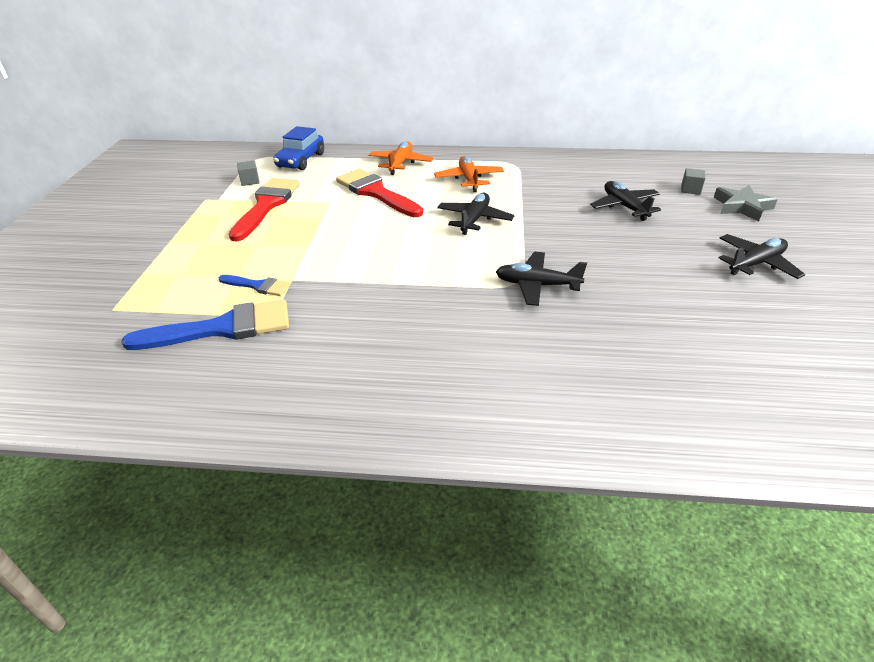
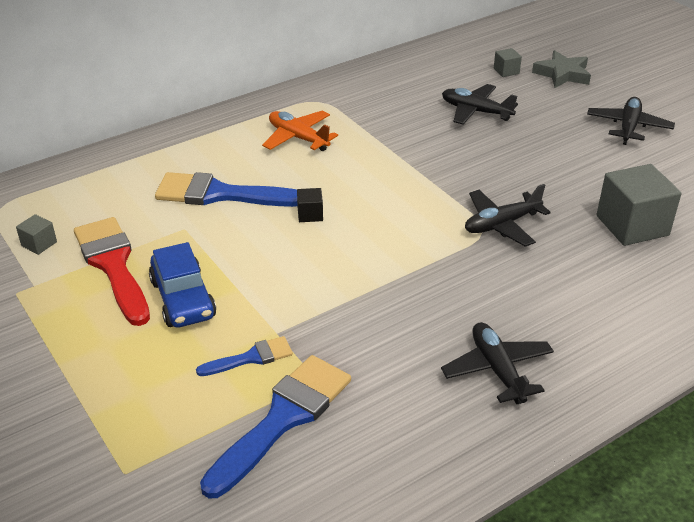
camera: 40 degrees left, 0 degrees up
(301, 160) = (64, 190): blue car -> blue car (183, 299)
(376, 193) = (220, 194): red brush -> blue brush
(400, 163) = (196, 147): orange plane -> none
(411, 224) = (310, 214): none -> black cube
(474, 219) = (364, 182): black plane -> black plane (497, 369)
(653, 335) = (632, 225): none -> grey cube

